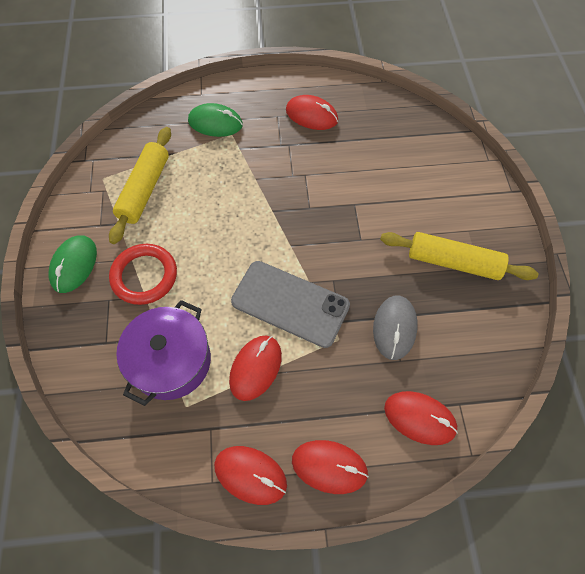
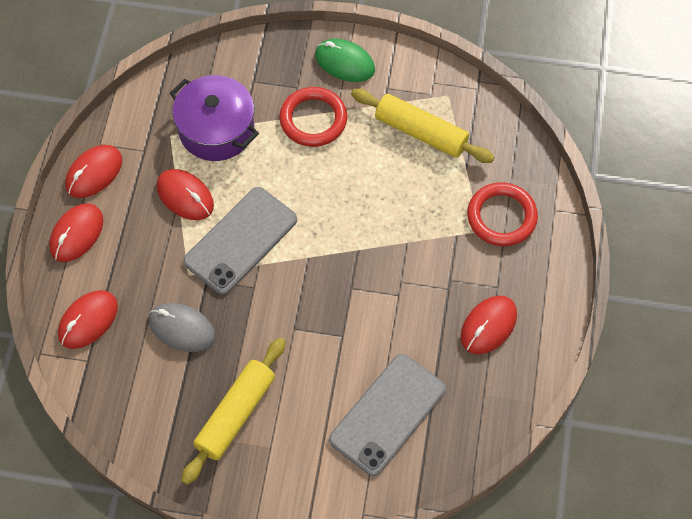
camera: 105 degrees right, 0 degrees up
(215, 123) = (501, 217): green mouse -> red ring
(406, 161) = (387, 414): none -> grey phone

